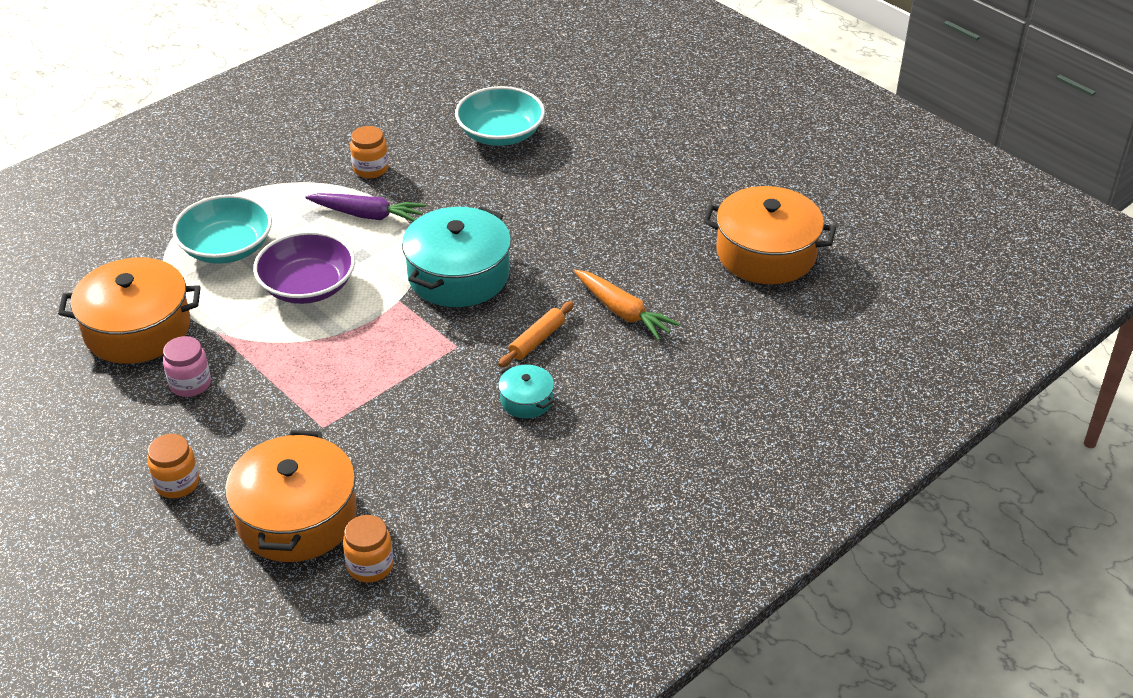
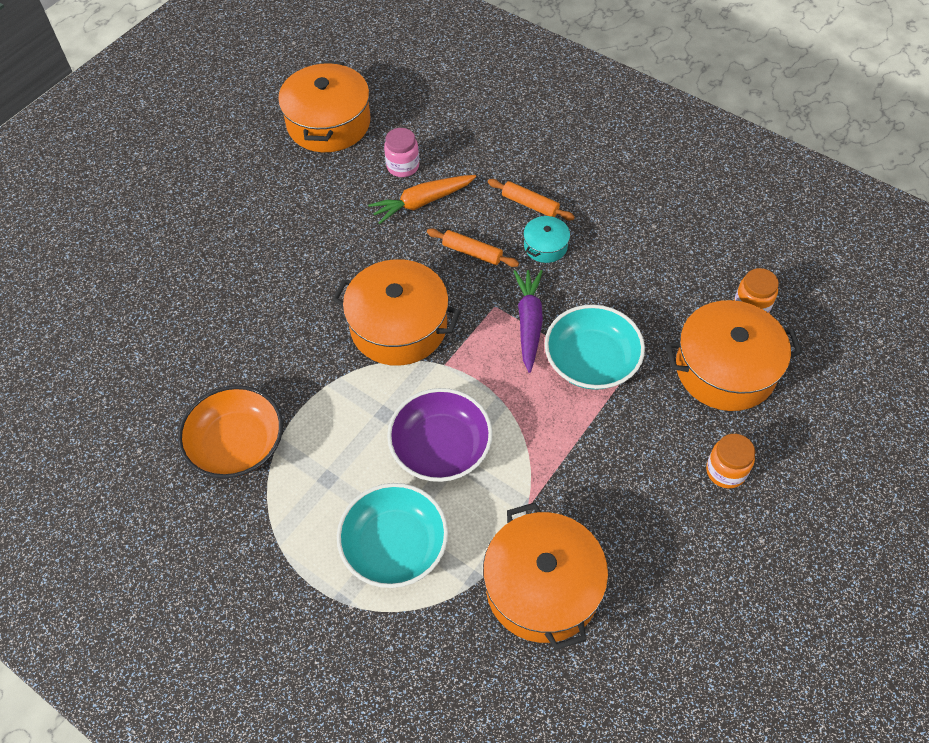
camera: 100 degrees left, 15 degrees up
(190, 384) = (604, 506): pink jar -> pink jar (403, 166)
(367, 215) = (318, 426): purple carrot -> purple carrot (529, 323)
(370, 169) = (237, 444): orange jar -> orange bowl
(458, 275) = (398, 326): turquoise pot -> orange pot
(500, 134) = (163, 340): turquoise bowl -> turquoise bowl (591, 361)
(594, 398) = (530, 204): none -> orange rolling pin
(622, 312) = (422, 202): orange carrot -> orange carrot turned 150 degrees counterclockwise

